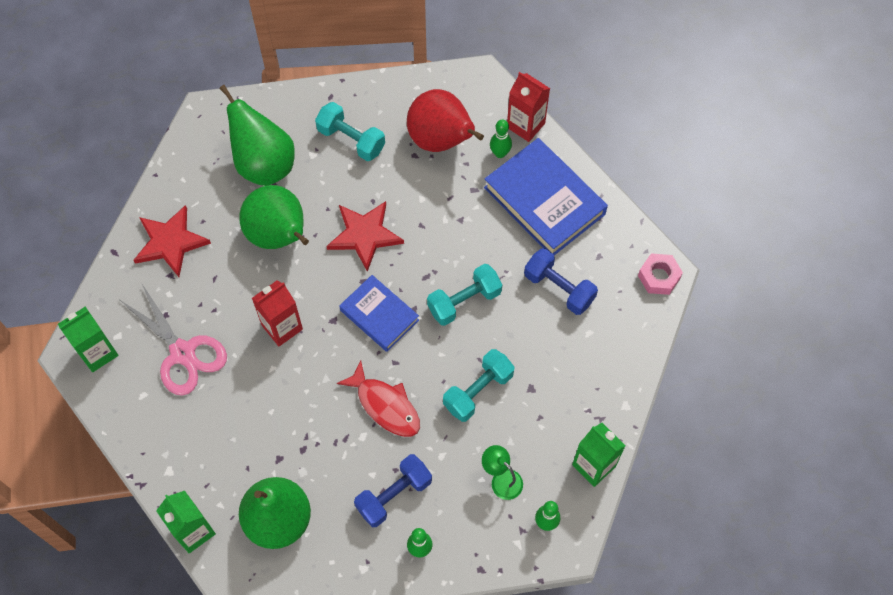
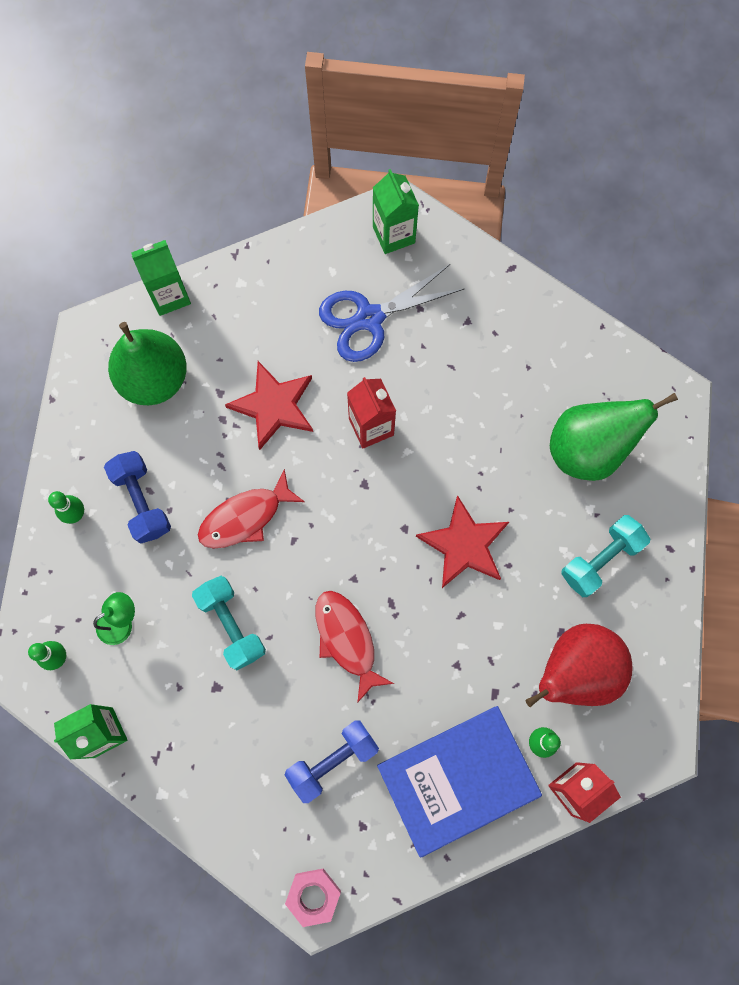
camera: 105 degrees right, 10 degrees up
(170, 242) = (509, 328): red star -> red star (273, 406)
(183, 353) = (369, 318): pink scissors -> blue scissors
(279, 236) = (488, 447): green pear -> none
(379, 315) = (356, 537): blue book -> none
(464, 301) = (347, 640): turquoise dumbbell -> red fish

